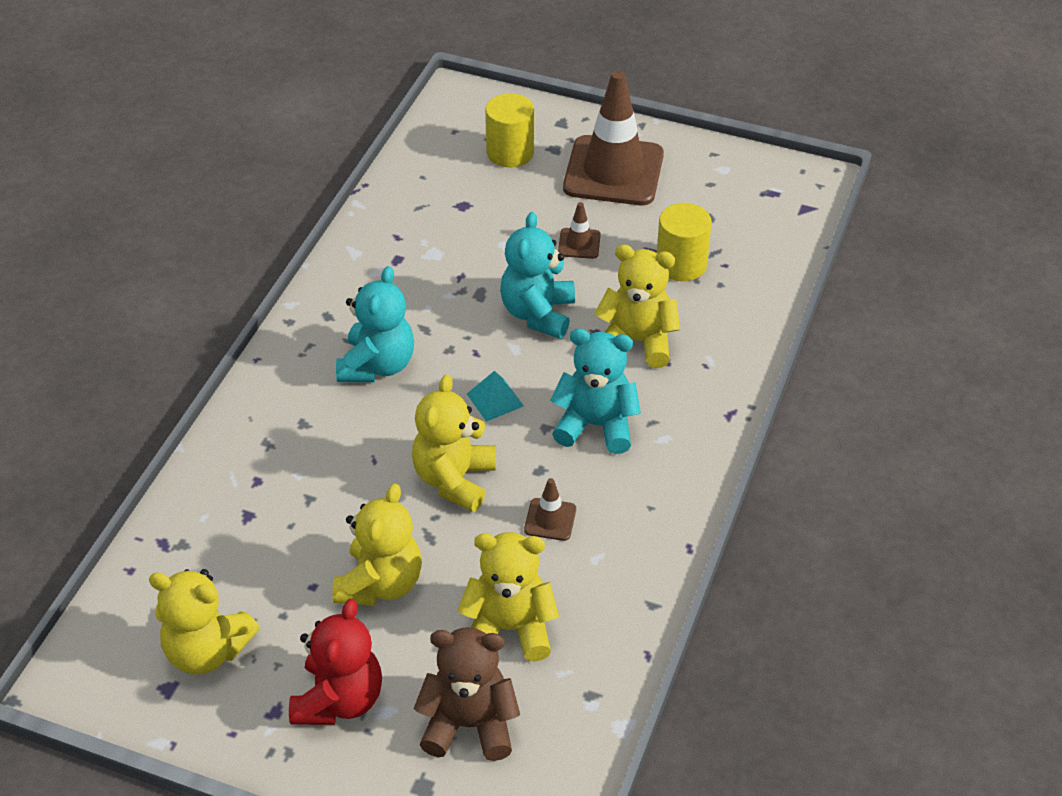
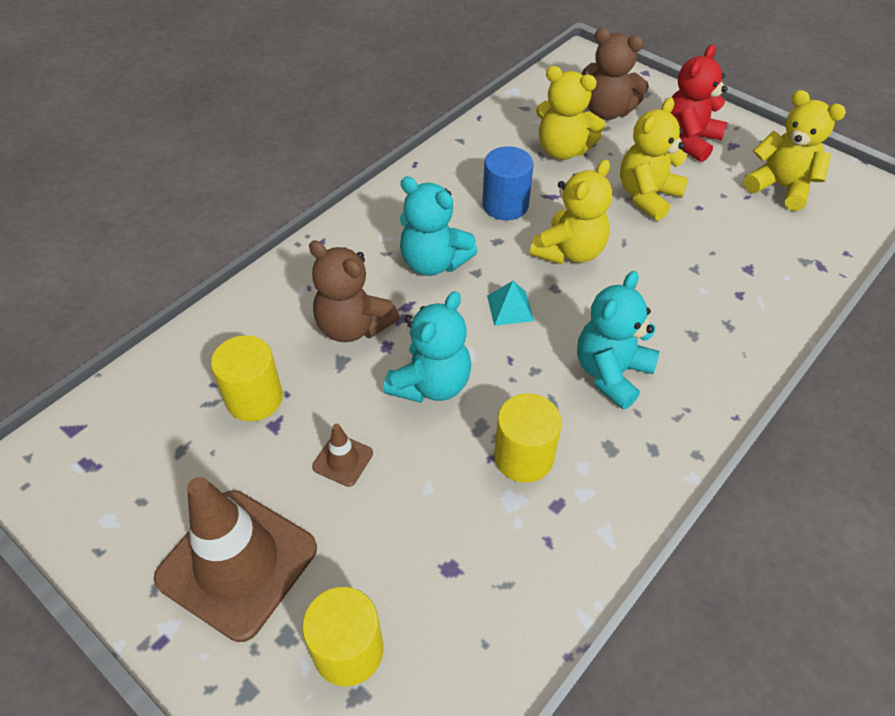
camera: 160 degrees left, 5 degrees up
(435, 282) = (523, 457): none -> yellow cylinder
(550, 519) = (505, 205): brown traffic cone -> blue cylinder
(637, 341) = (353, 326): yellow teddy bear -> brown teddy bear

